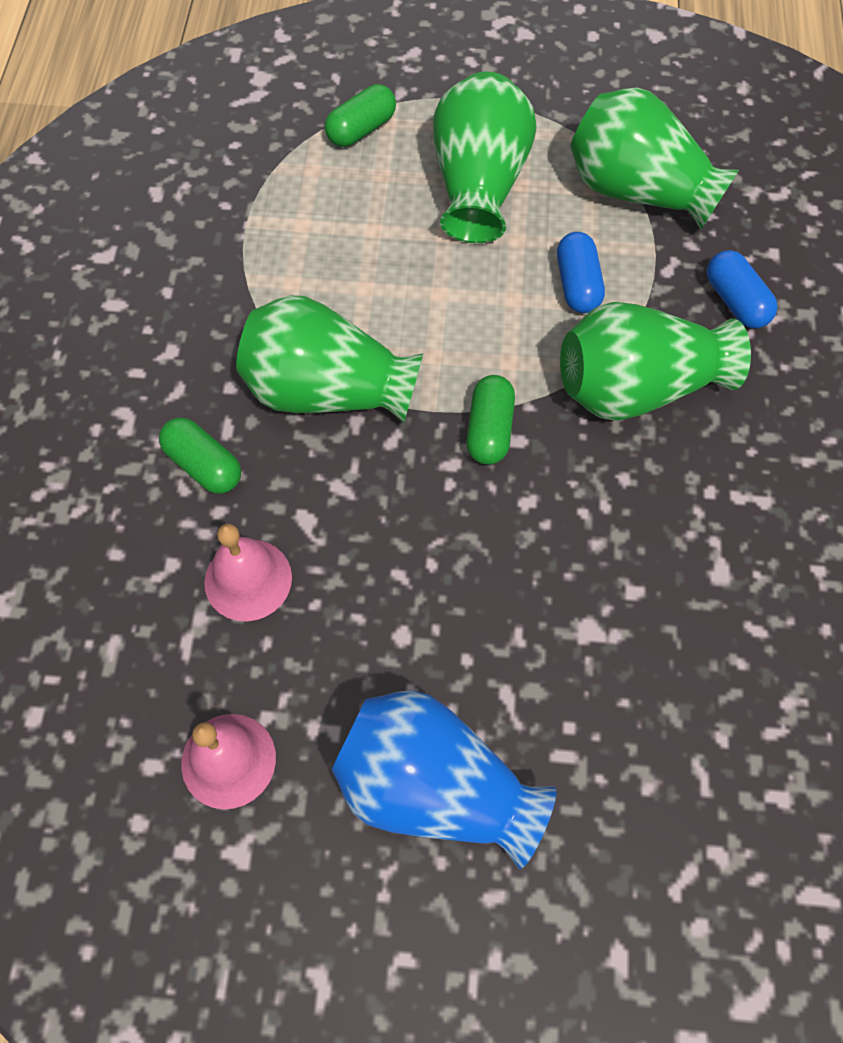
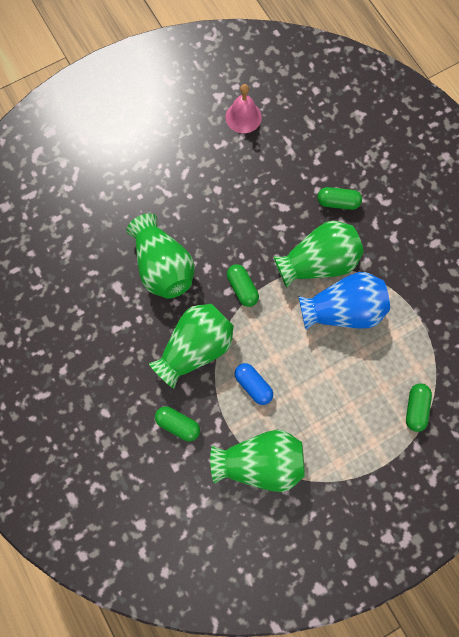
camera: 145 degrees right, 10 degrees up
(248, 579) = (285, 173): pink bell -> none
(433, 787) = (172, 150): blue vase -> blue vase (342, 310)
(479, 185) = (336, 412): green vase -> green vase (163, 267)
(735, 301) = (178, 424): blue capsule -> green capsule

